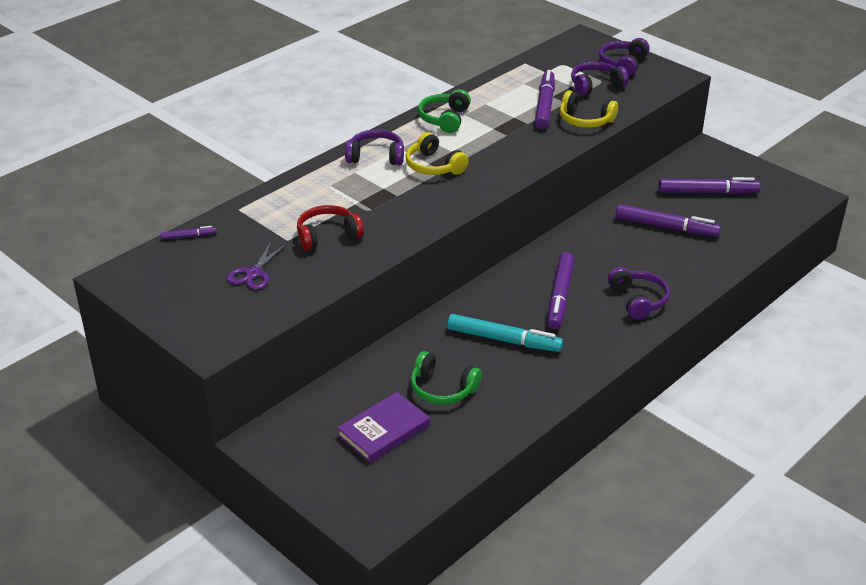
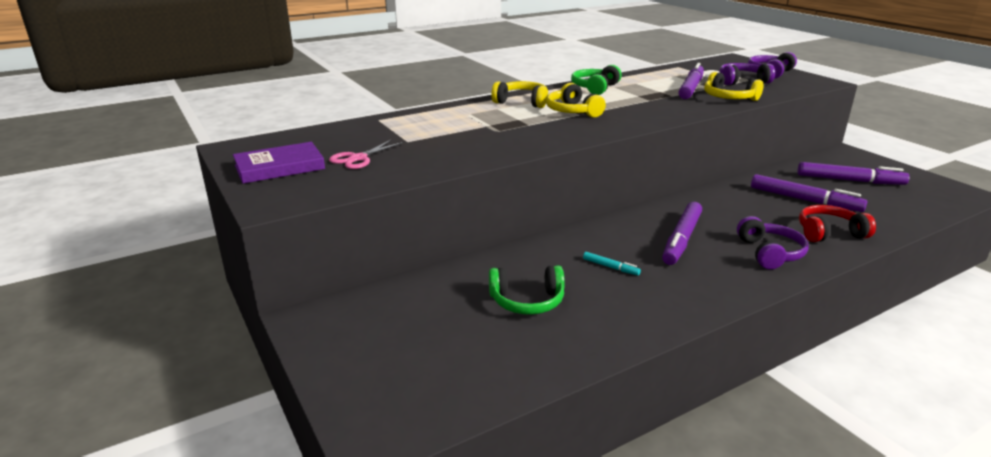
camera: 15 degrees right, 10 degrees down
(189, 236) = (320, 130): purple marker -> none
(254, 273) = (358, 158): purple scissors -> pink scissors
(327, 235) = (447, 142): red headphones -> red headphones (829, 233)
(376, 156) = (522, 102): purple headphones -> yellow headphones
(383, 431) = (444, 331): purple book -> purple book (279, 167)
(442, 389) = (527, 301): green headphones -> green headphones turned 45 degrees counterclockwise
(504, 340) = (610, 267): turquoise marker -> turquoise marker, size x0.47

